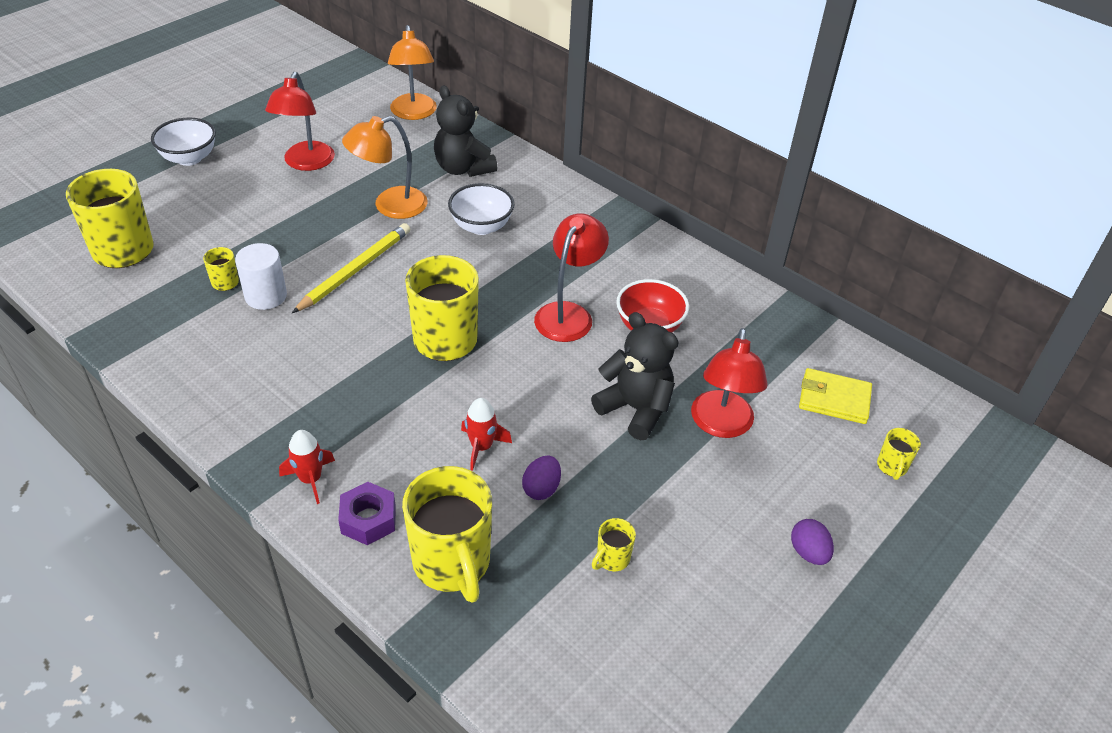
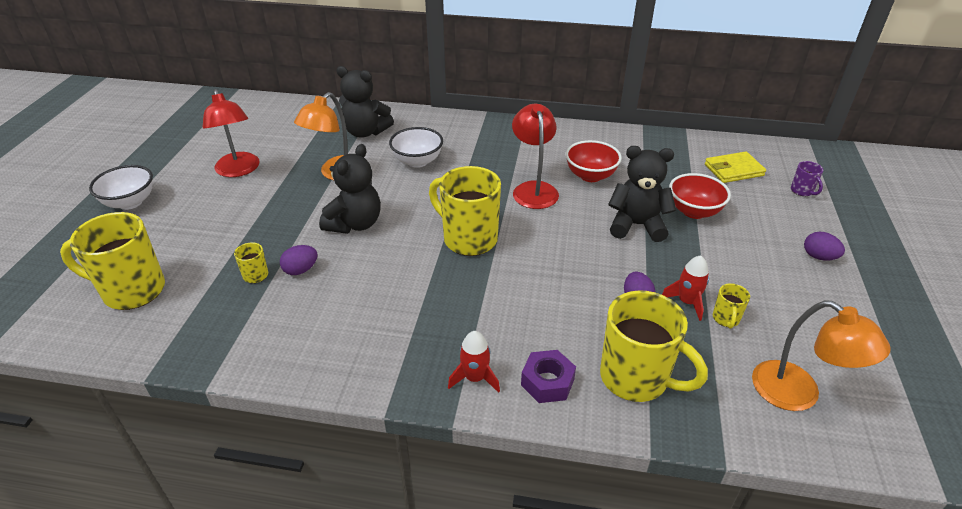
camera: 30 degrees left, 5 degrees down
(266, 296) = (301, 270): white cylinder -> purple egg
(355, 270) = (355, 224): yellow pencil -> black teddy bear
(414, 113) = (292, 111): orange lamp -> orange lamp (798, 394)
(482, 447) = (570, 294): red rocket -> red rocket (687, 302)
(721, 425) = (694, 211): red lamp -> red bowl
(892, 467) = (802, 191): yellow mug -> purple mug

